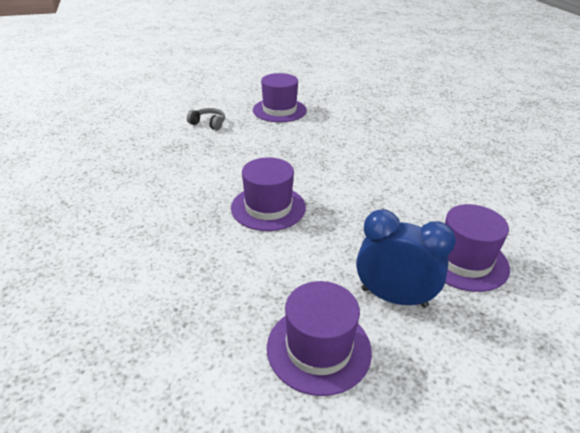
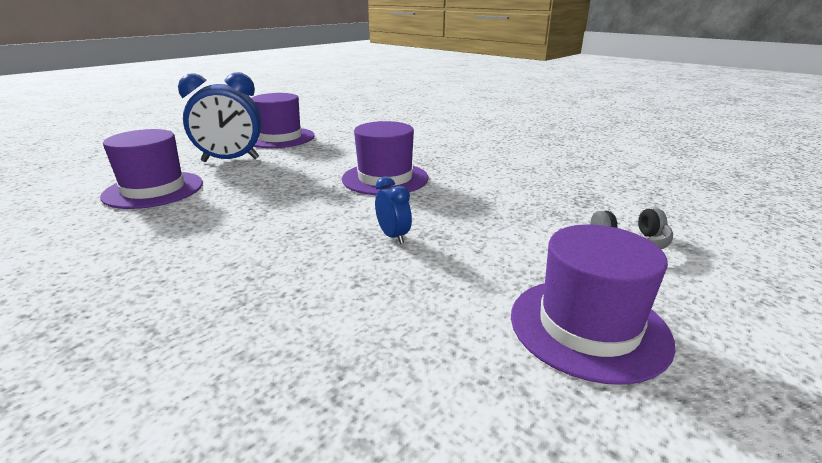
camera: 150 degrees right, 10 degrees down
(309, 159) = (393, 236): none -> blue clock

